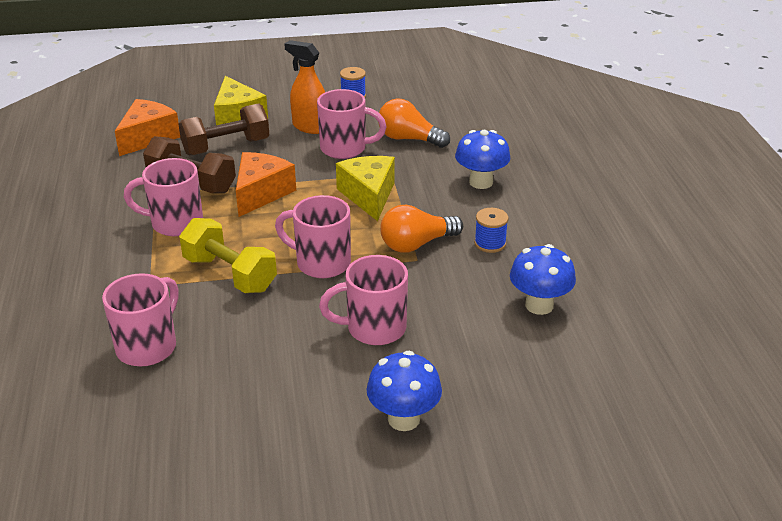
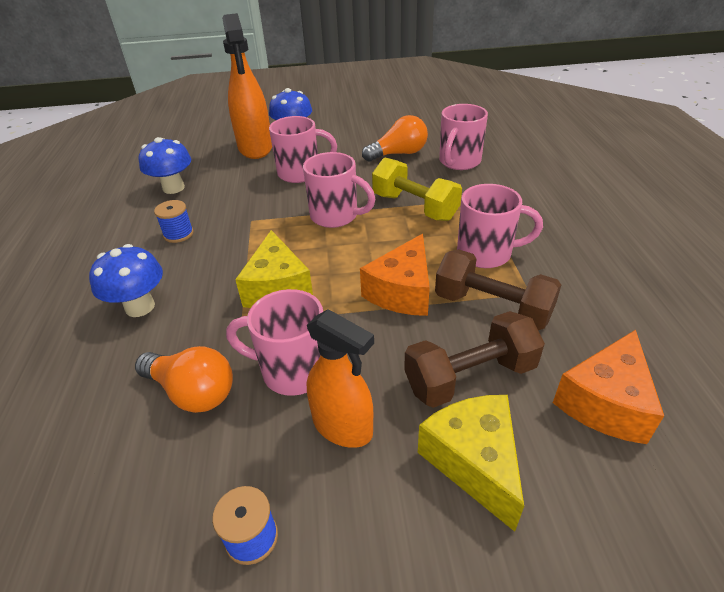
camera: 175 degrees left, 5 degrees up
(416, 244) = (246, 233): orange light bulb -> orange light bulb (399, 154)
(458, 384) = (255, 148): none -> orange spray bottle

